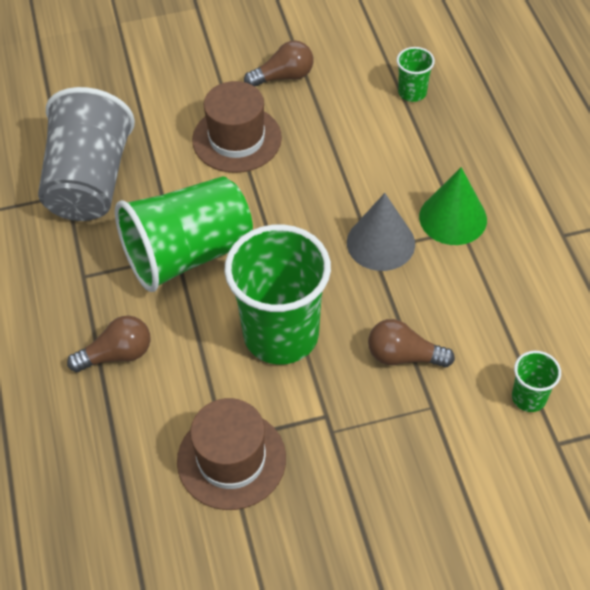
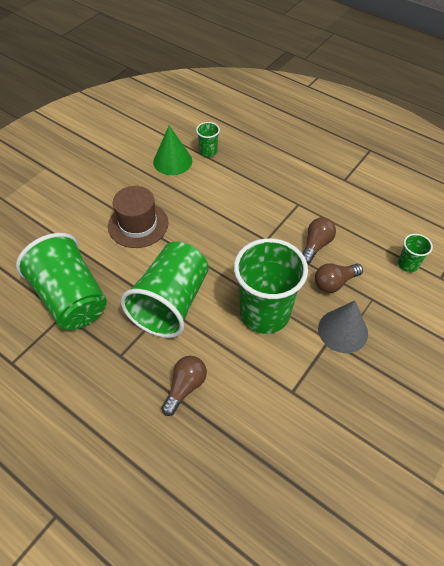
camera: 40 degrees left, 0 degrees up
(89, 182) = (71, 298): grey cup -> green cup
(231, 459) = (306, 399): brown hat -> none
(283, 77) = (132, 178): brown light bulb -> brown light bulb (316, 245)
(380, 243) = (267, 233): grey cone -> grey cone (343, 330)
(453, 218) = (288, 201): green cone -> green cone (172, 161)

